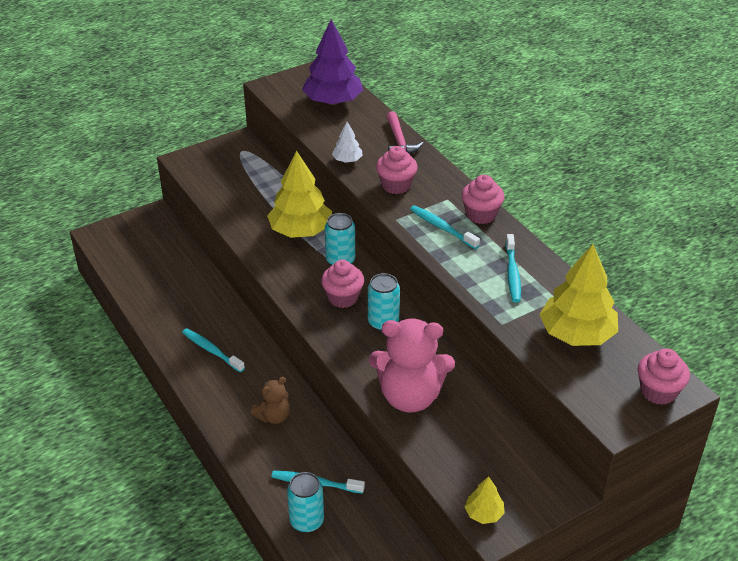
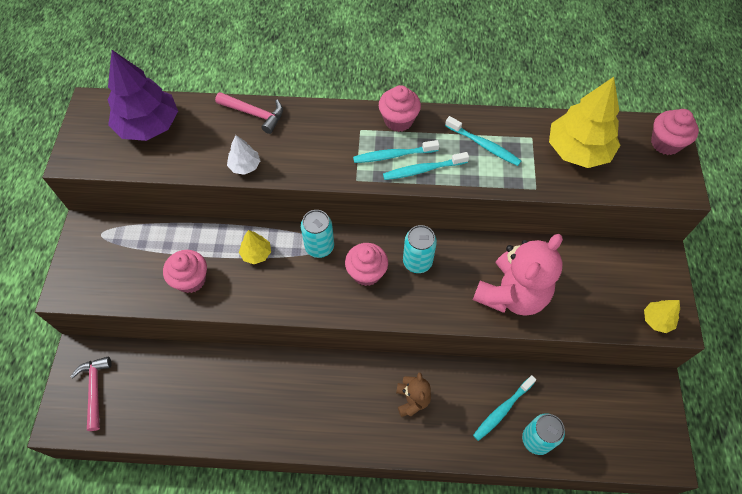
camera: 55 degrees left, 20 degrees up
(135, 237) = (95, 389): none -> pink hammer
(211, 350) = (300, 405): turquoise toothbrush -> turquoise toothbrush (423, 170)
(300, 231) = (256, 253): yellow tree -> yellow tree, size x0.47
(396, 185) = (312, 152): pink cupcake -> pink cupcake (191, 280)

